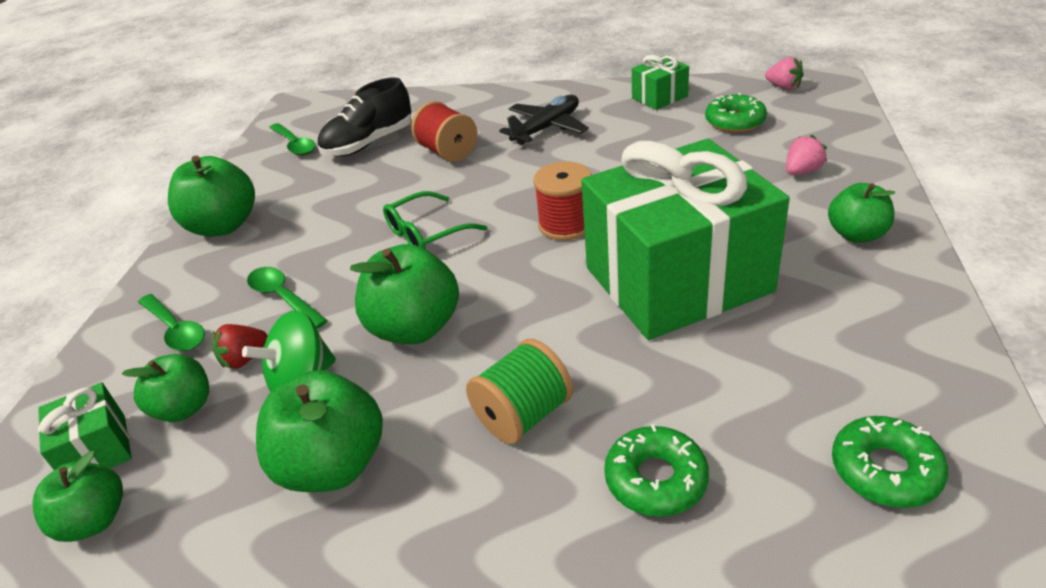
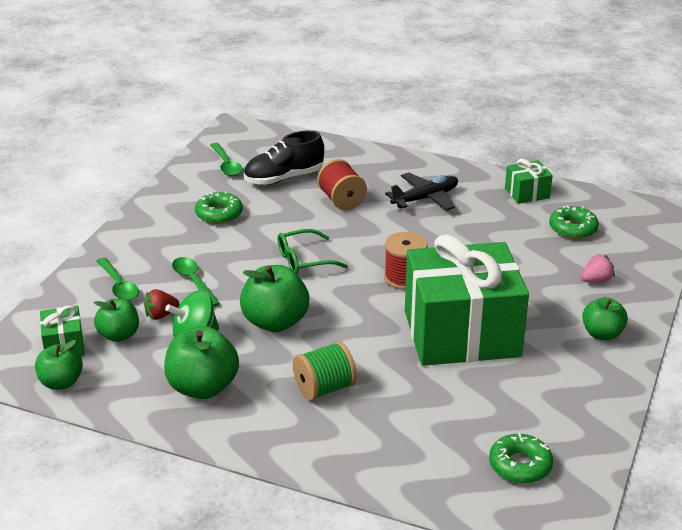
camera: 10 degrees right, 5 degrees down
(223, 226) = (161, 219): green apple -> none
(656, 479) = (386, 438): green donut -> green donut (219, 214)
(783, 87) = (630, 208): pink strawberry -> none

